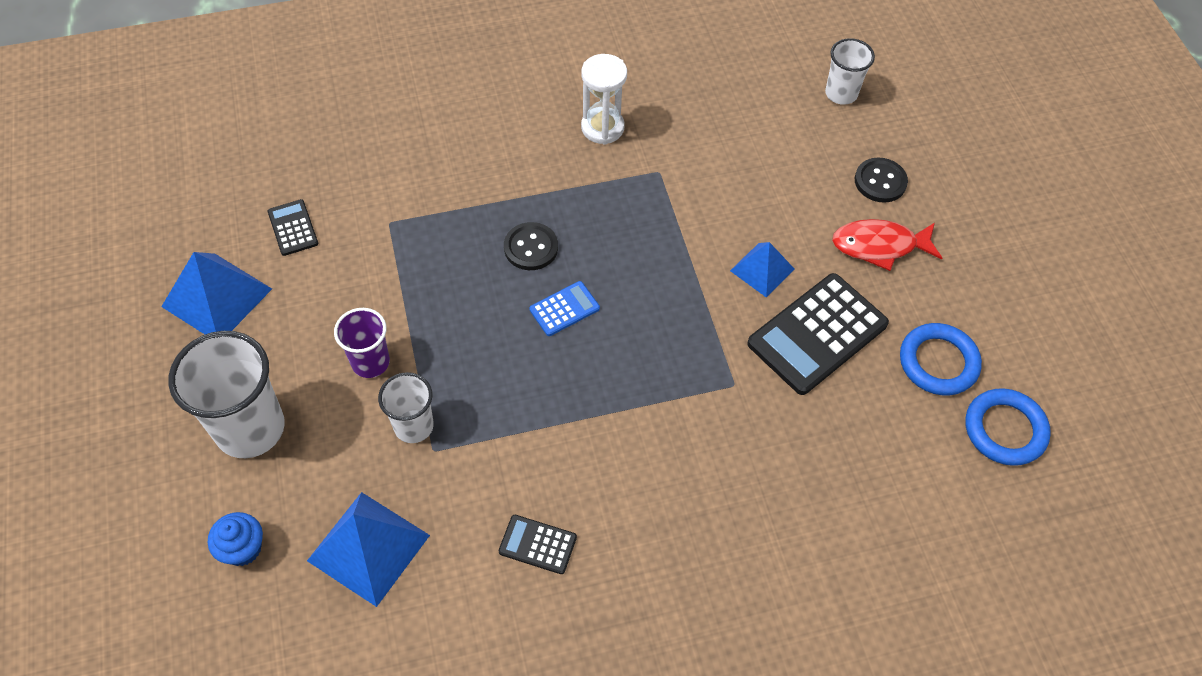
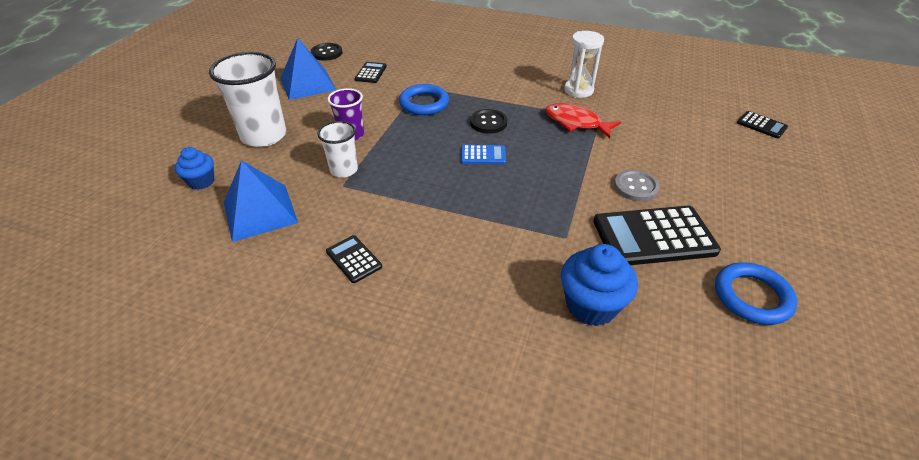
camera: 35 degrees right, 15 degrees down
(762, 270) = (635, 187): blue pyramid -> grey button
(808, 458) = (591, 305): none -> blue cupcake
(841, 93) = (761, 125): white cup -> black calculator
(879, 246) = (741, 209): red fish -> red fish (576, 123)
(880, 181) = (765, 176): black button -> black button (327, 53)
(1005, 430) = (794, 372): blue ring -> blue ring (424, 103)

